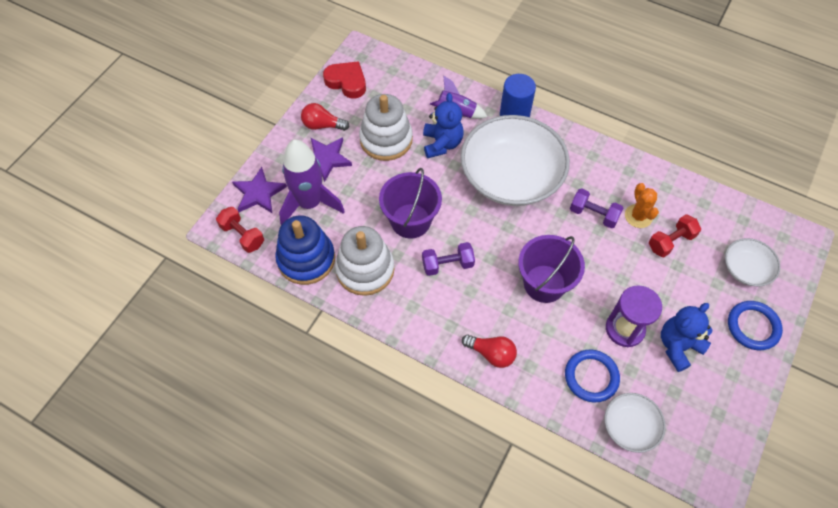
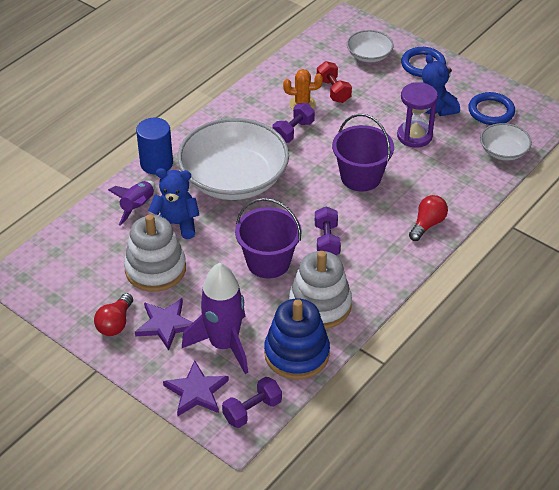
camera: 80 degrees left, 15 degrees down
(242, 235) = (252, 410): red dumbbell -> purple dumbbell
(347, 82) = (57, 294): red heart -> none
(591, 377) = (457, 165): blue ring -> blue ring (491, 111)

